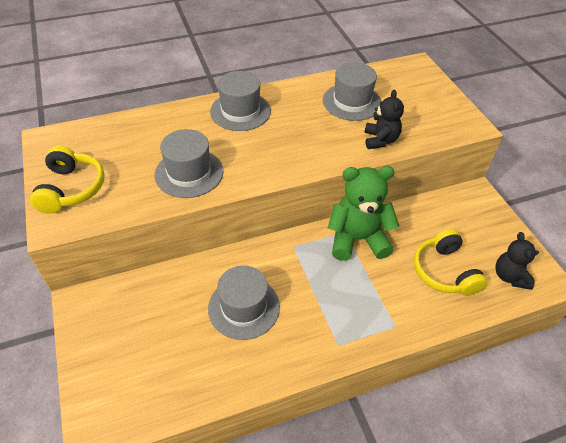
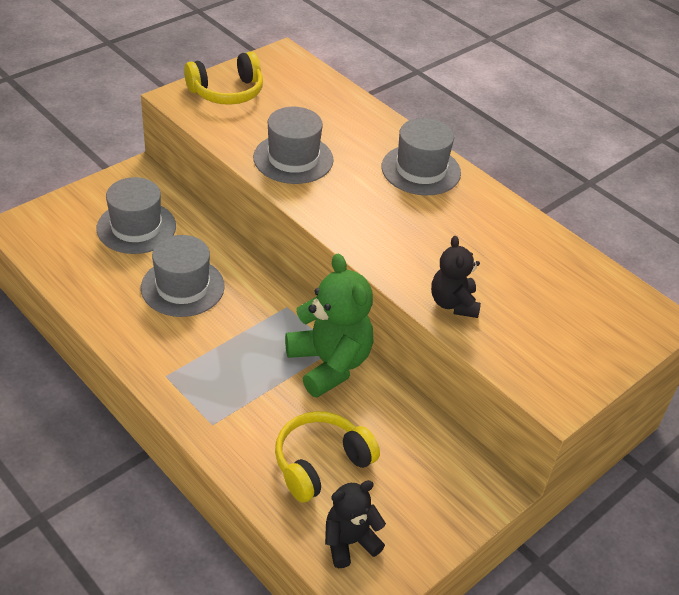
camera: 65 degrees right, 5 degrees down
(352, 102) = (514, 263): grey hat -> grey hat (136, 227)
(380, 140) = (453, 303): black teddy bear -> black teddy bear turned 105 degrees clockwise

